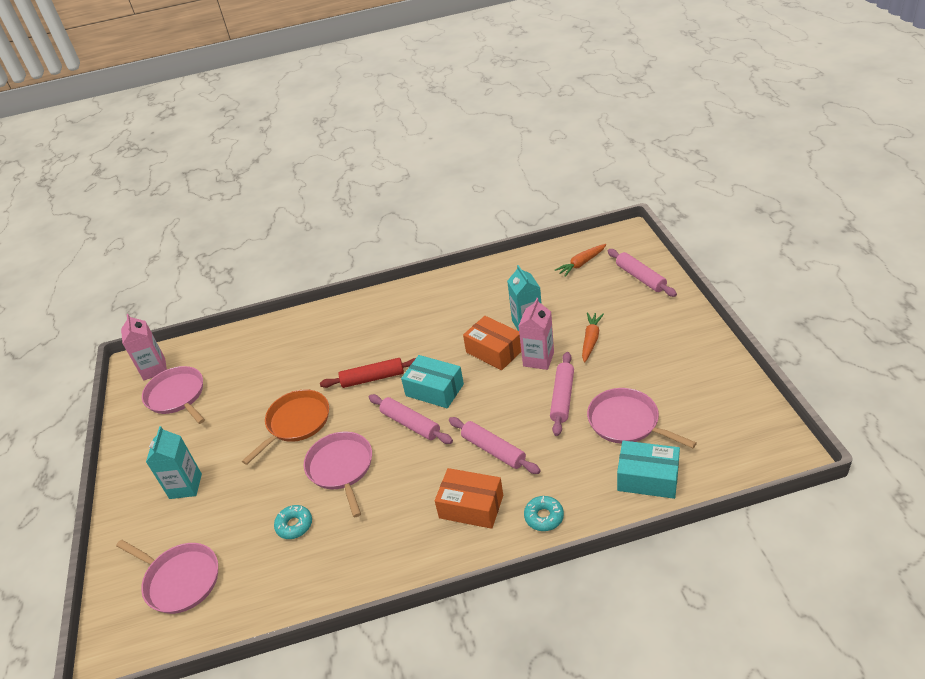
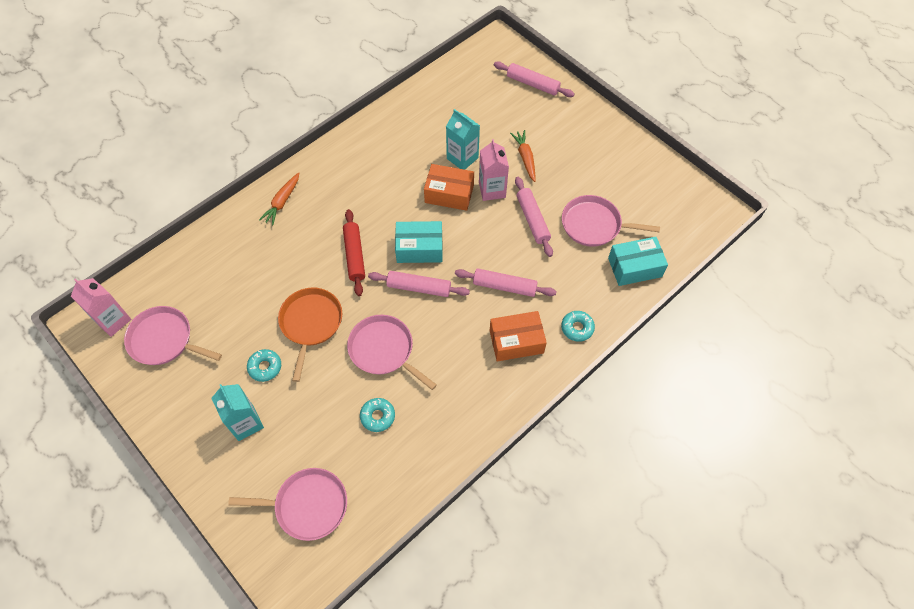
camera: 35 degrees left, 20 degrees up
(234, 445) = (265, 367): none -> turquoise donut
(373, 378) = (354, 255): red rolling pin -> red rolling pin turned 60 degrees counterclockwise
(581, 264) = (474, 82): orange carrot -> orange carrot (282, 202)

